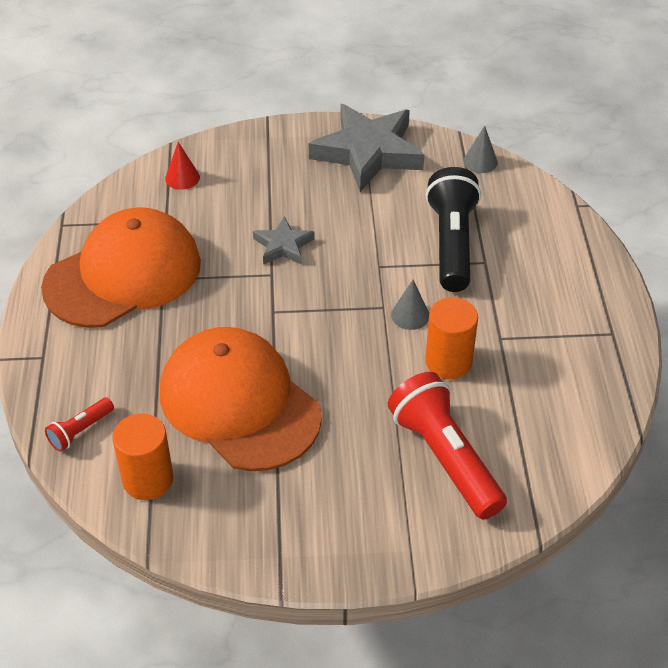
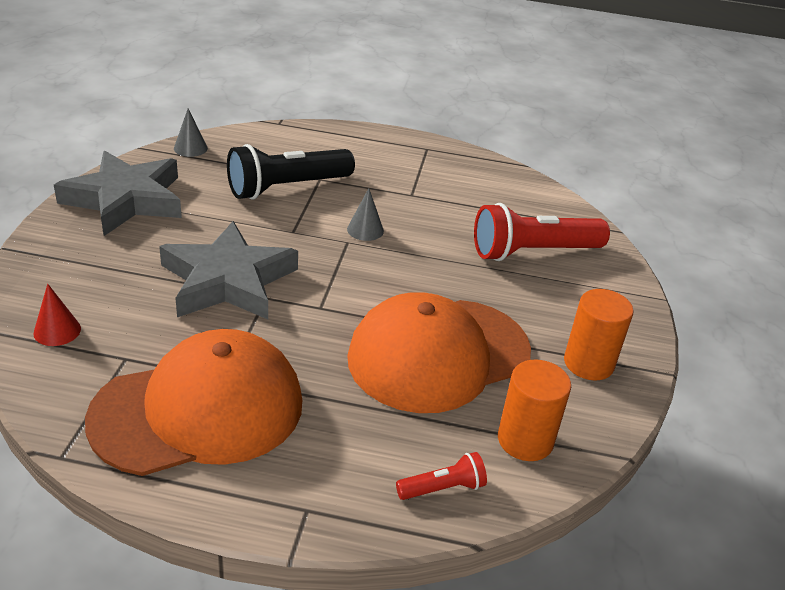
camera: 80 degrees left, 10 degrees down
(80, 431) = (443, 488): red flashlight -> red flashlight turned 75 degrees counterclockwise
(123, 274) = (199, 410): orange cap -> orange cap turned 90 degrees clockwise
(283, 246) = (228, 280): grey star -> grey star, size x2.01
(448, 362) = (429, 225): orange cylinder -> orange cylinder (588, 363)
(451, 243) = (287, 188): black flashlight -> black flashlight turned 45 degrees counterclockwise

